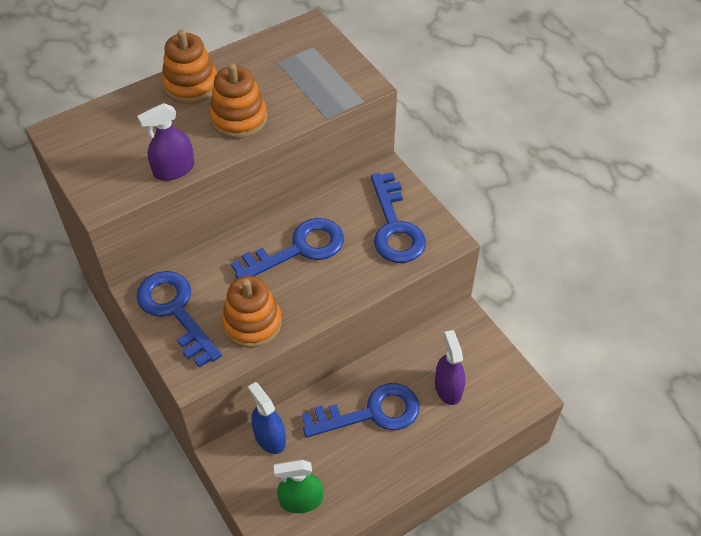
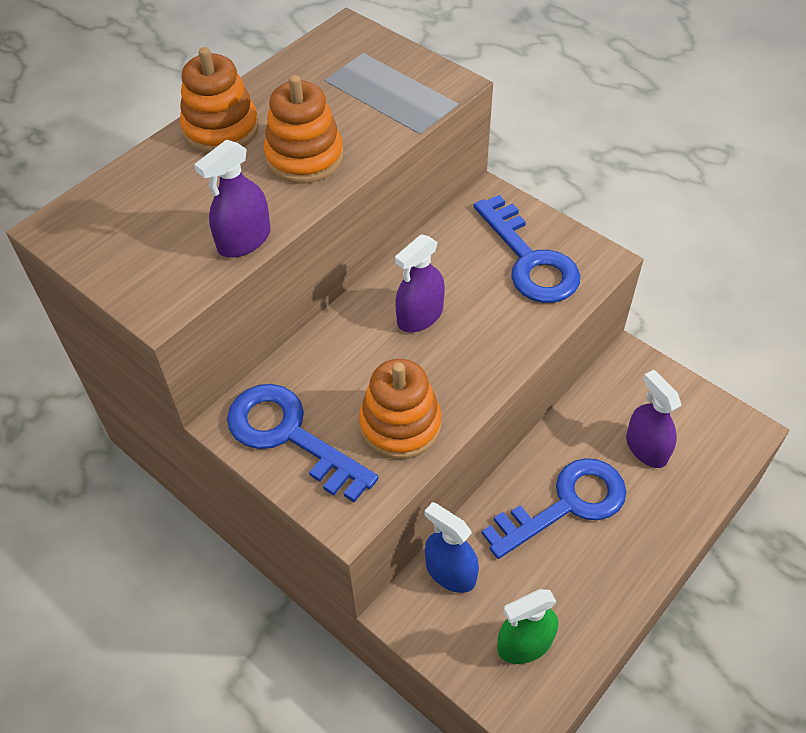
camera: 15 degrees left, 0 degrees up
(298, 249) = (420, 316): blue key -> purple spray bottle

